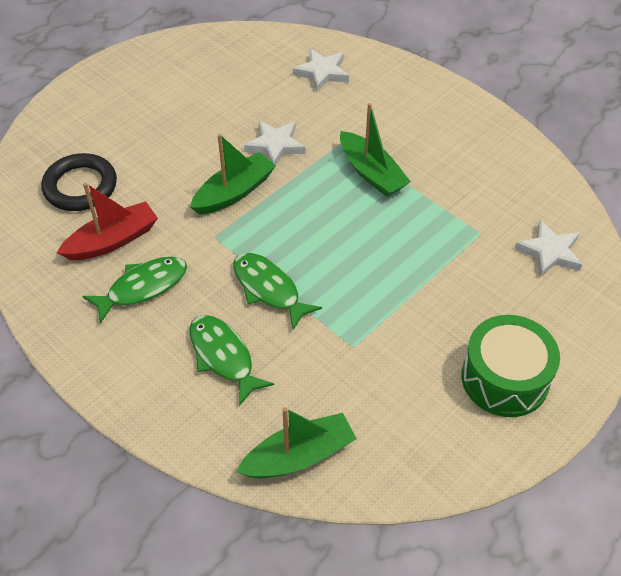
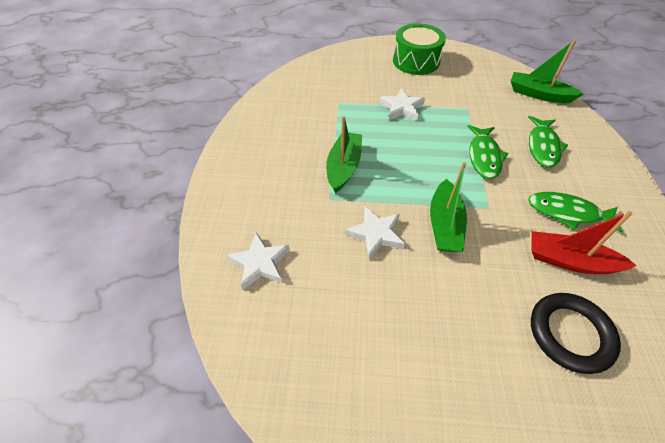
camera: 130 degrees left, 0 degrees up
(234, 192) = (444, 225): green boat -> green boat turned 90 degrees counterclockwise
(549, 252) = (324, 77): white star -> white star (401, 108)

